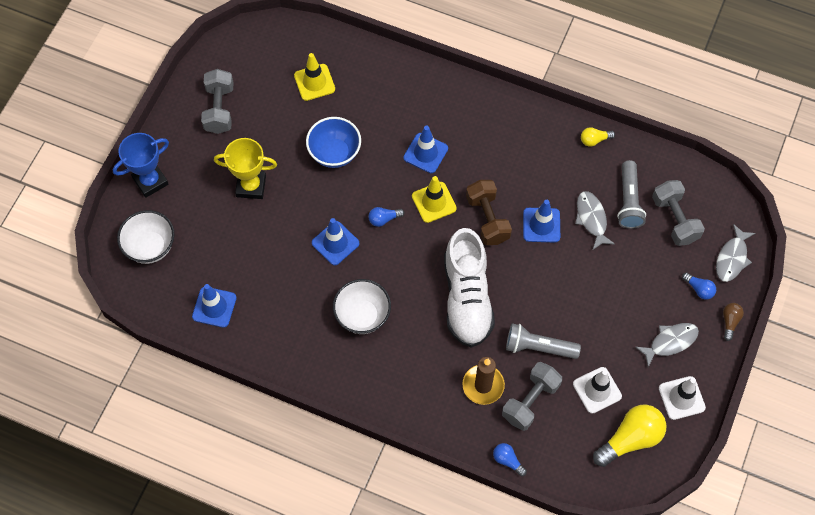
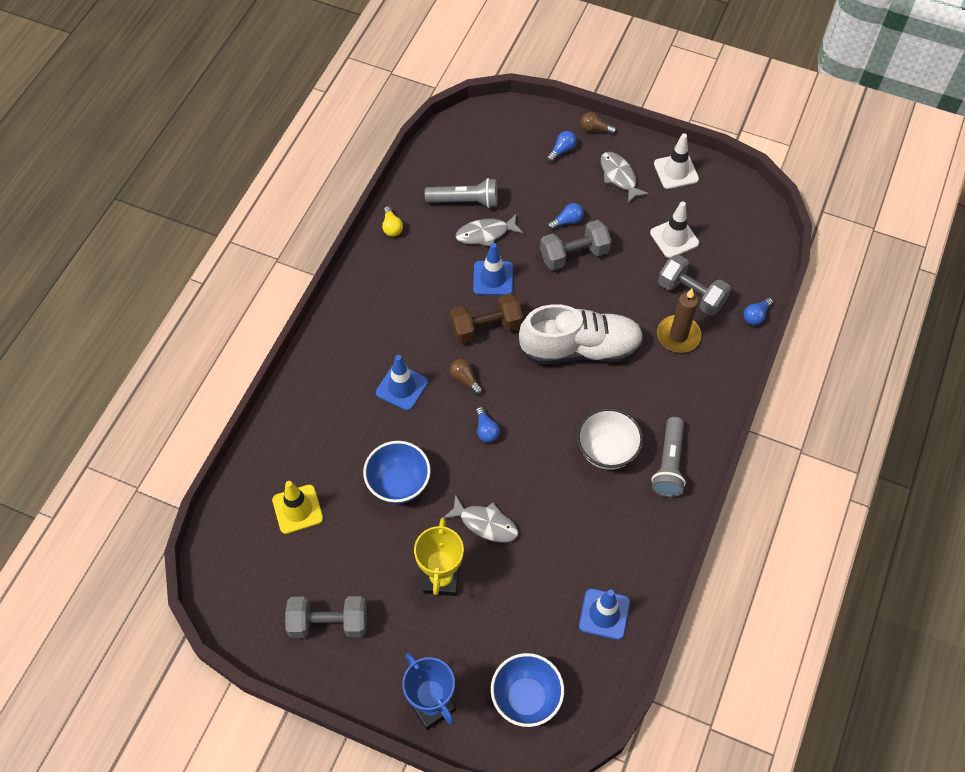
camera: 90 degrees left, 5 degrees down
(150, 247) = (526, 698): white bowl -> blue bowl
(335, 243) = (517, 481): blue traffic cone -> none
(434, 202) = (465, 379): yellow traffic cone -> brown light bulb
(539, 347) = (632, 285): grey flashlight -> grey flashlight (669, 464)
(611, 291) = (567, 221): none -> blue light bulb
(630, 439) = (721, 214): yellow light bulb -> none
(674, 219) = (486, 165): grey dumbbell -> grey dumbbell (574, 255)
(732, 258) = (528, 123): grey fish -> grey fish (485, 523)

